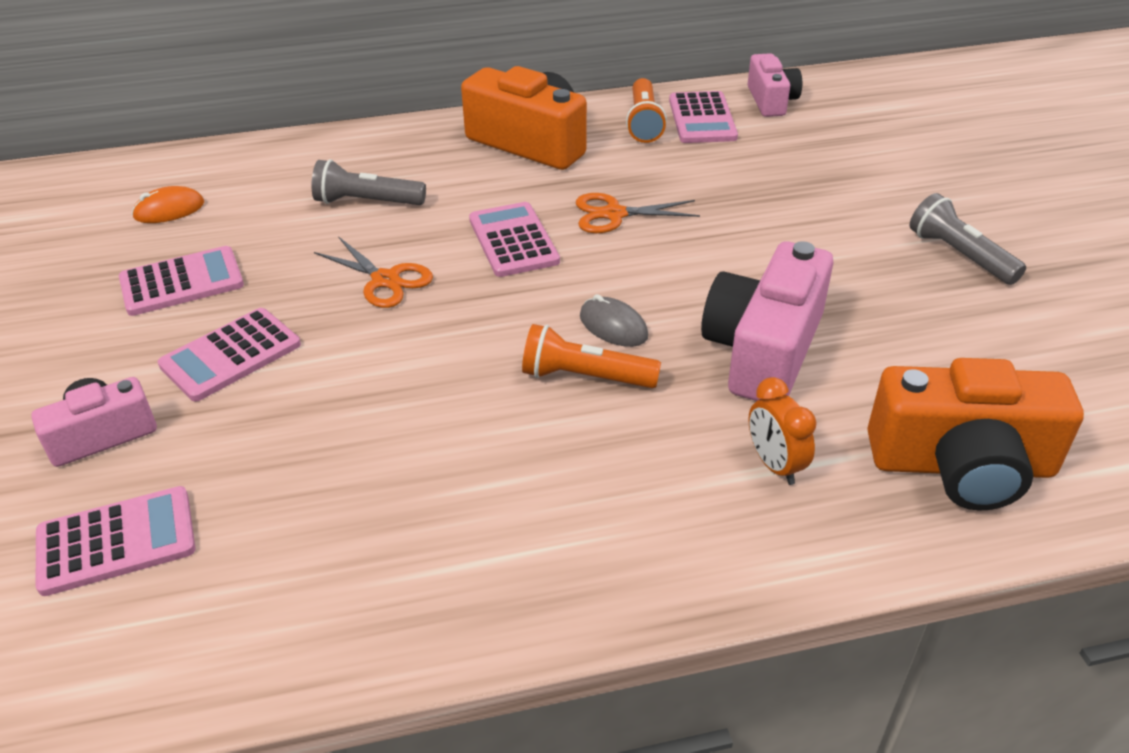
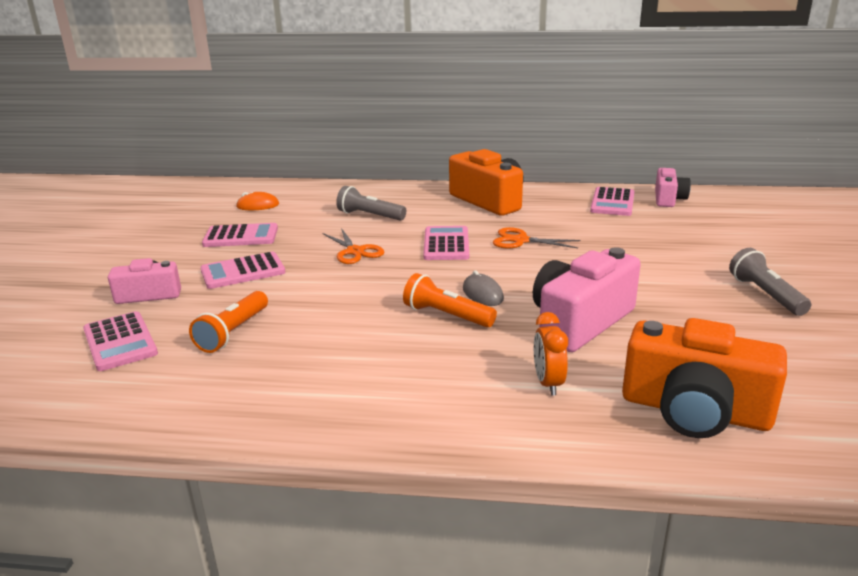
camera: 20 degrees right, 15 degrees down
(116, 541) = (120, 342): pink calculator -> pink calculator turned 60 degrees clockwise
(644, 122) = (571, 200): orange flashlight -> orange flashlight (233, 332)

